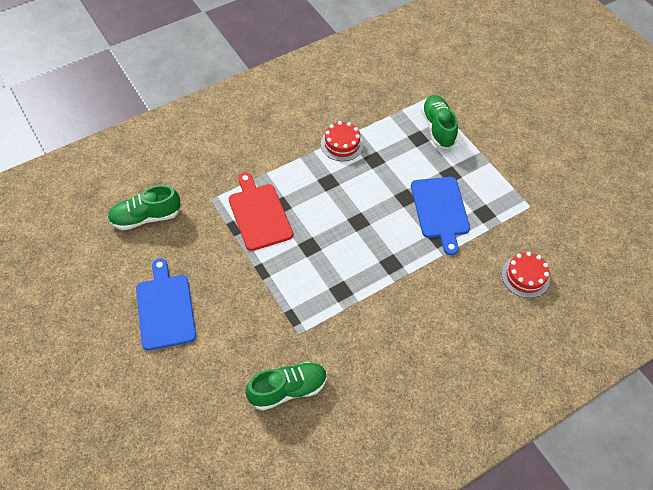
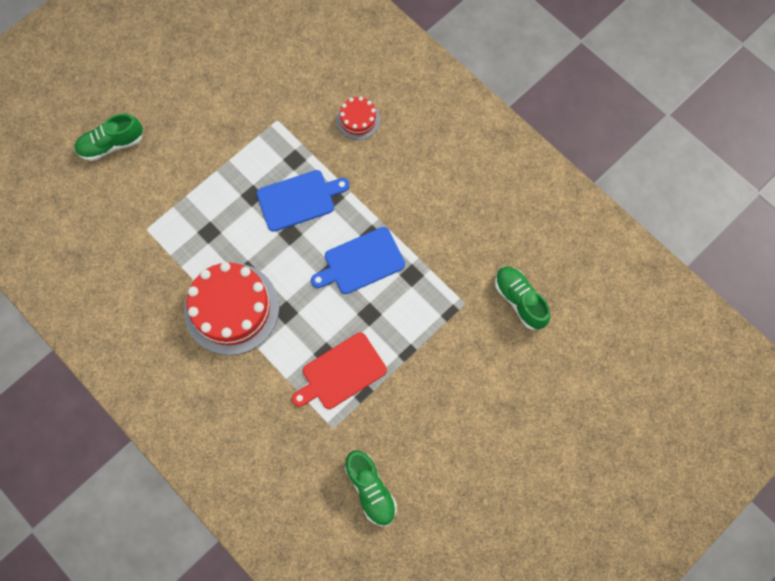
camera: 100 degrees left, 15 degrees up
(165, 308) = (470, 433): blue cutting board -> blue cutting board (361, 262)
(342, 144) = (231, 308): red cake -> red cake, size x2.01
(438, 128) = (191, 215): green shoe -> green shoe (111, 144)

